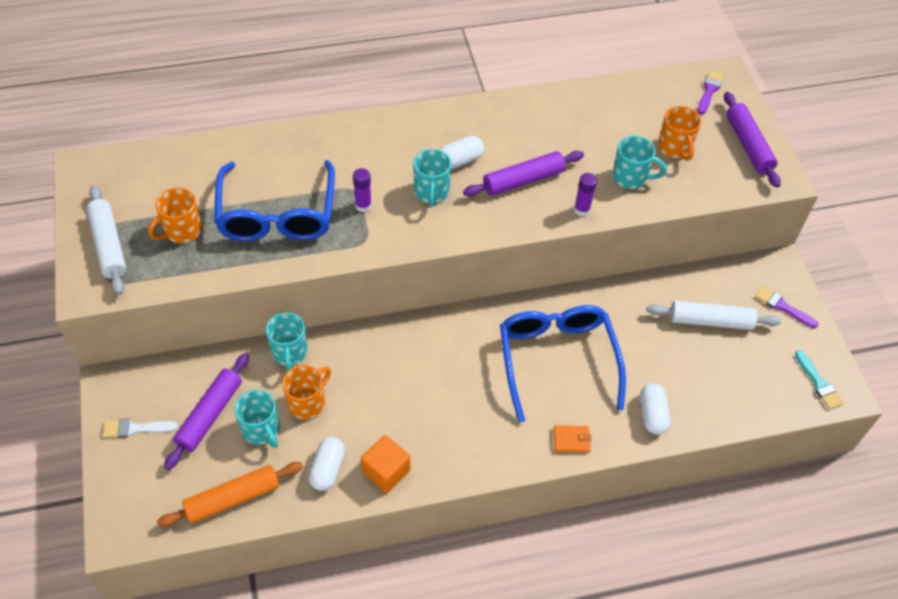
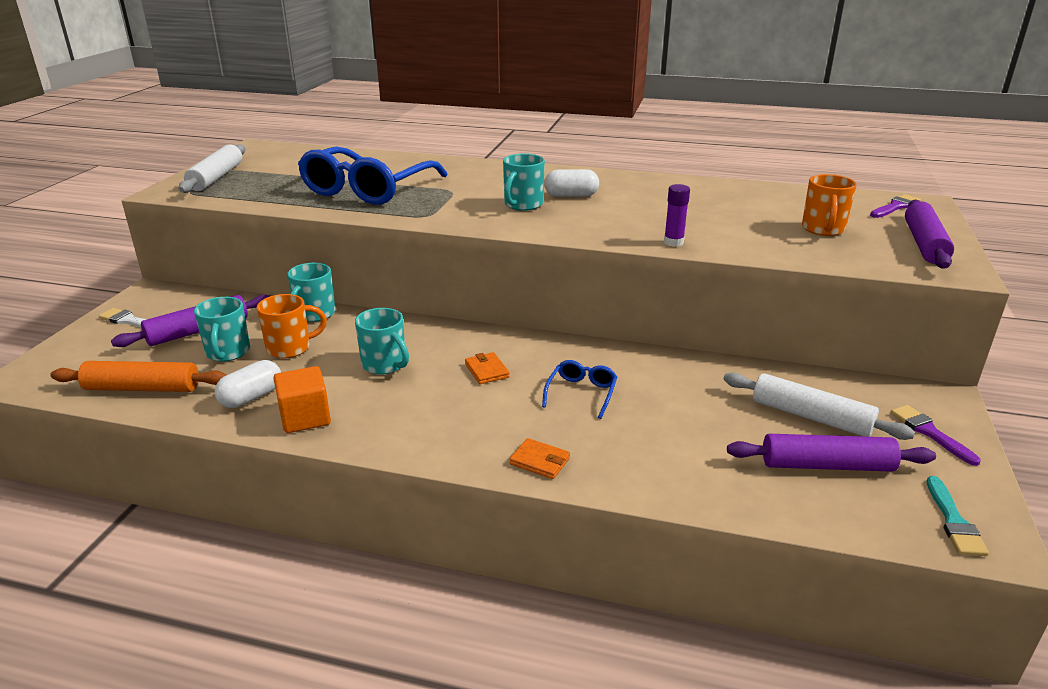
camera: 30 degrees right, 25 degrees down
(182, 231) = (280, 182): orange mug -> none
(363, 206) = (449, 199): purple glue stick -> none
(477, 364) = (487, 370): none -> orange wallet
(523, 180) = (625, 216): purple rolling pin -> purple rolling pin (827, 465)
(557, 360) = (581, 393): blue glasses -> blue glasses, size x0.44
(631, 177) = (752, 236): turquoise mug -> turquoise mug (385, 365)
(652, 414) = (667, 473): white capsule -> none

